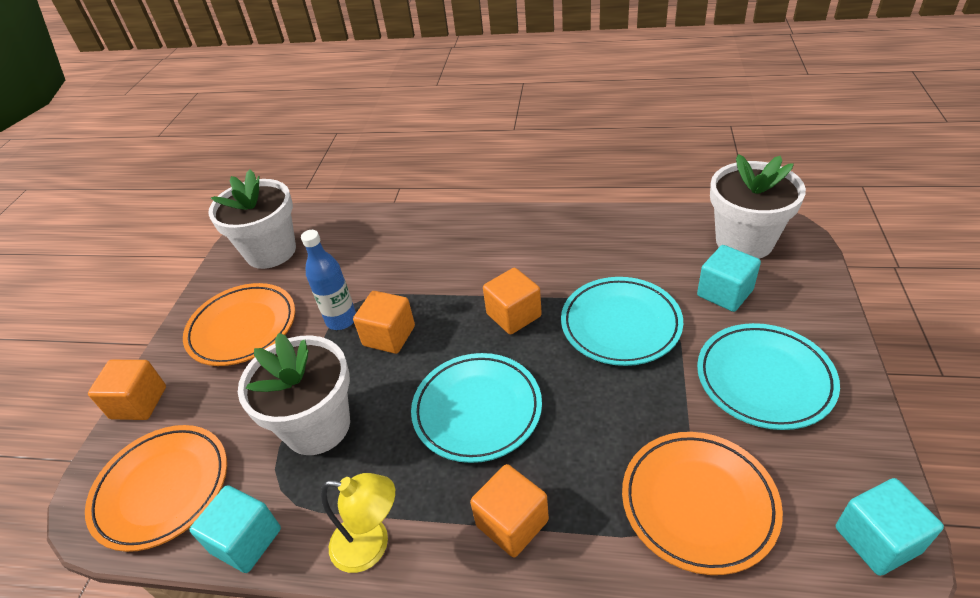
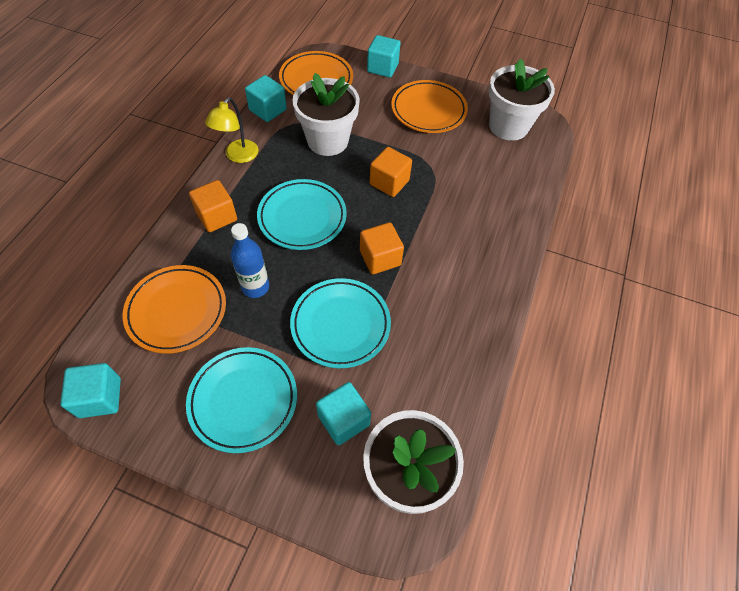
camera: 95 degrees right, 15 degrees up
(139, 403) = (382, 68): orange cube -> turquoise cube
(341, 320) = (416, 159): blue bottle -> blue bottle (255, 287)

